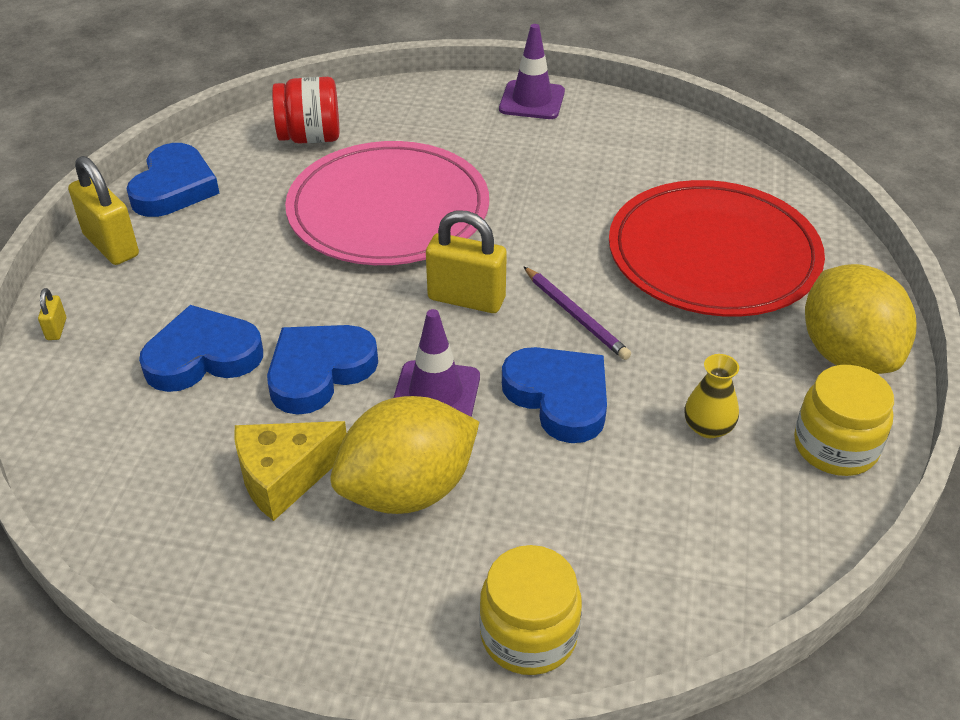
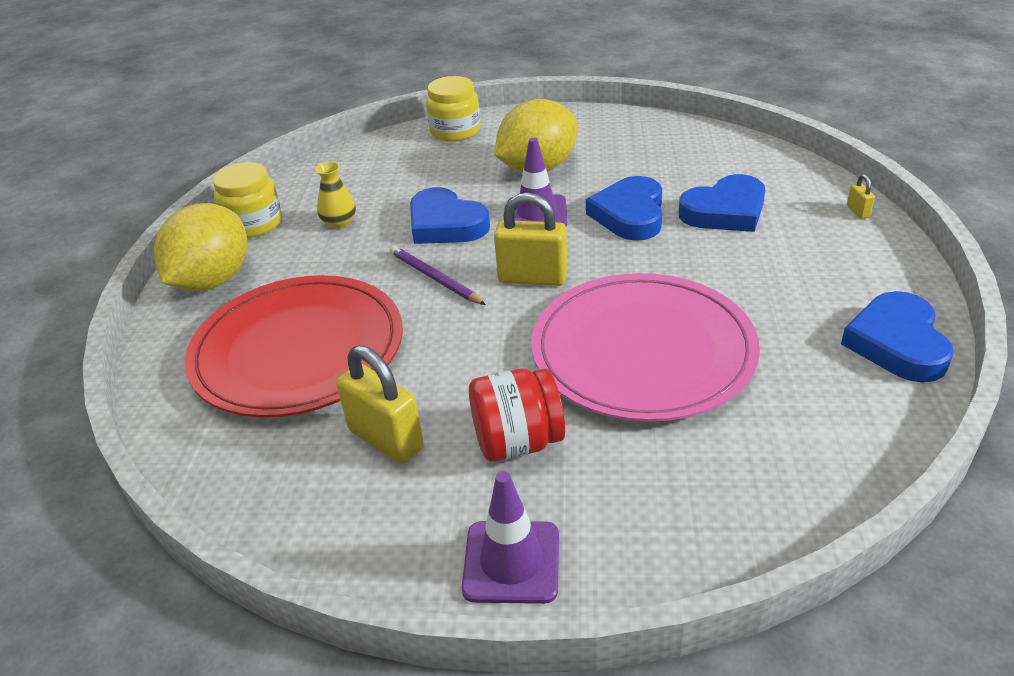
camera: 175 degrees right, 5 degrees down
(111, 245) = (892, 276): yellow padlock -> yellow padlock (386, 439)
(284, 477) = (618, 163): yellow cheese -> none
(310, 137) = (797, 438): red jar -> red jar (517, 442)
(319, 372) = (629, 214): blue heart -> blue heart turned 150 degrees clockwise
(847, 354) = (212, 281): yellow lemon -> yellow lemon turned 45 degrees clockwise

